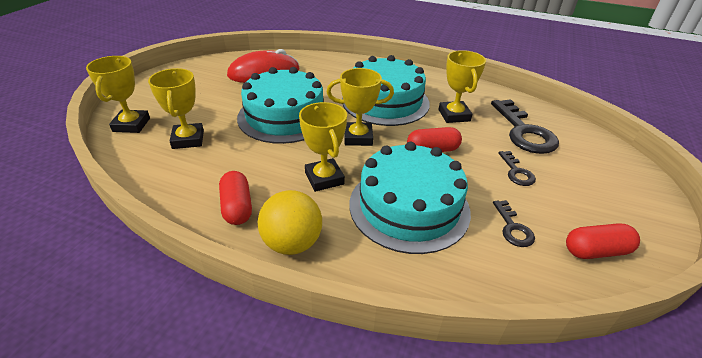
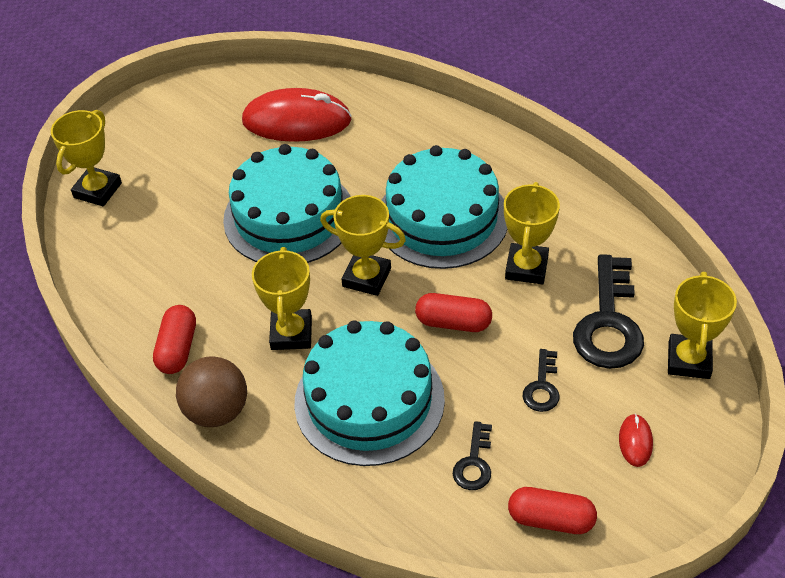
camera: 25 degrees right, 10 degrees up
(188, 139) = (156, 231): yellow trophy -> yellow trophy (689, 360)
(292, 243) = (217, 411): yellow ball -> brown ball
(599, 188) = (635, 441): none -> red mouse

